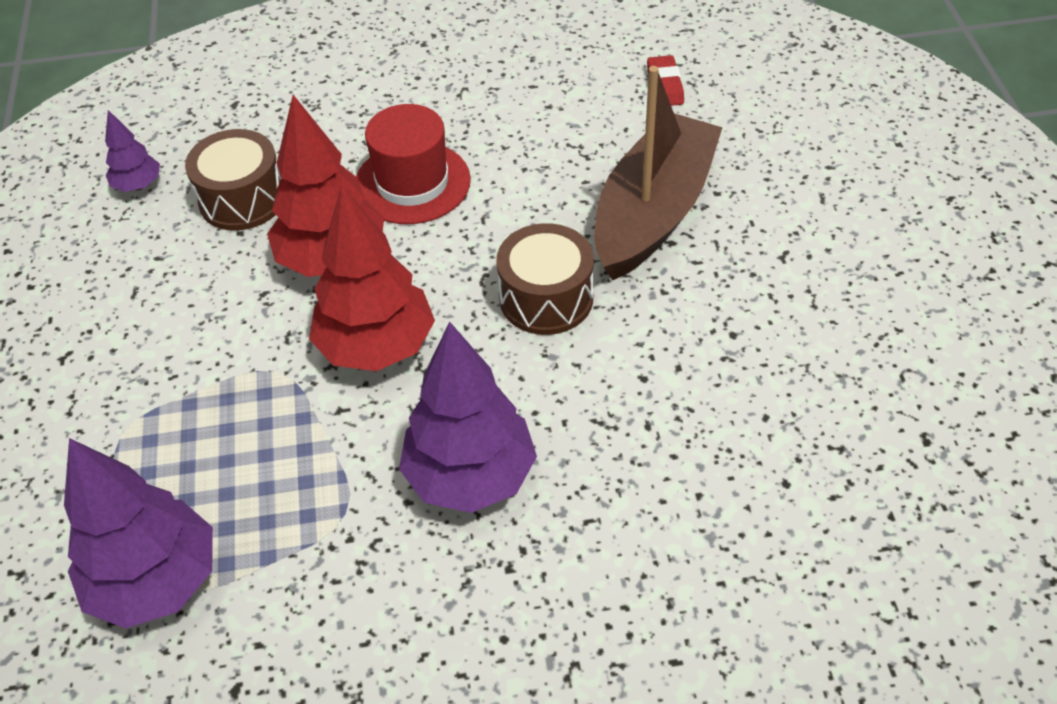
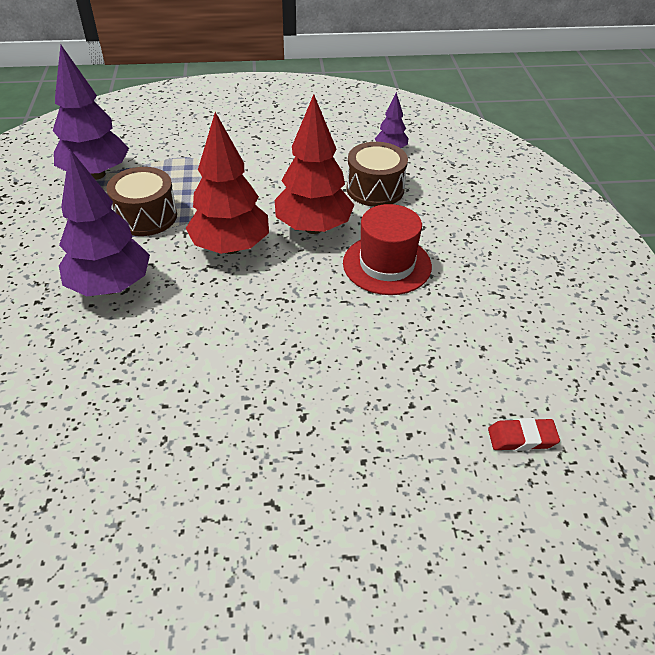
camera: 90 degrees right, 5 degrees down
(546, 298) = (255, 332): brown drum -> brown drum (146, 216)
(653, 212) = (341, 408): brown boat -> none

